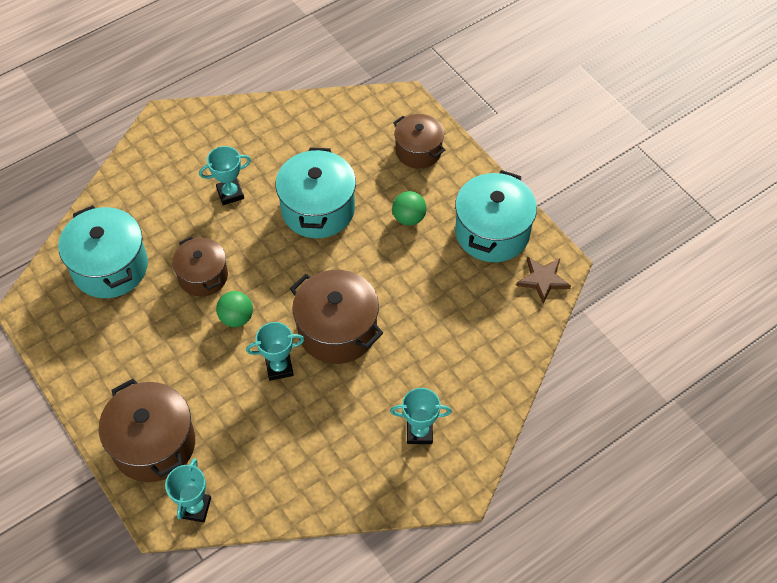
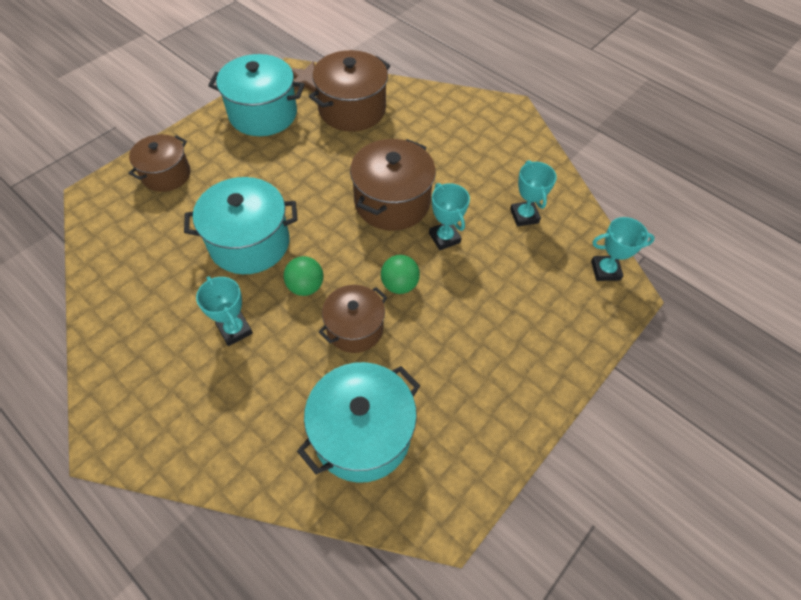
camera: 105 degrees left, 0 degrees up
(154, 444) = (561, 320): brown pot -> brown pot (352, 109)
(409, 218) = (253, 170): green ball -> green ball (305, 286)
(419, 432) = (472, 135): turquoise trophy -> turquoise trophy (524, 216)

